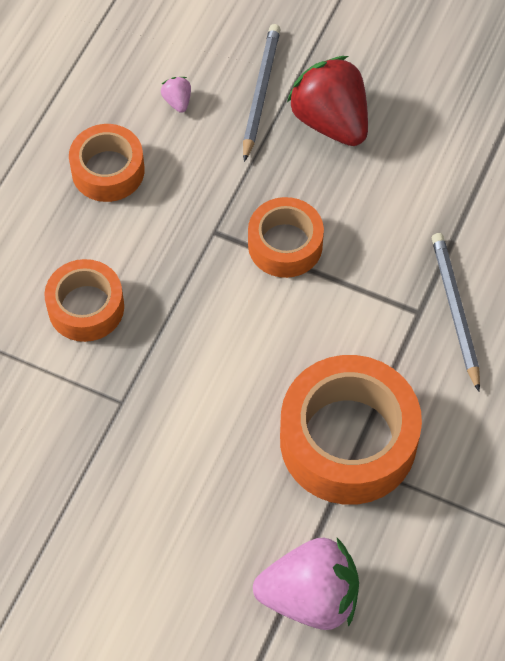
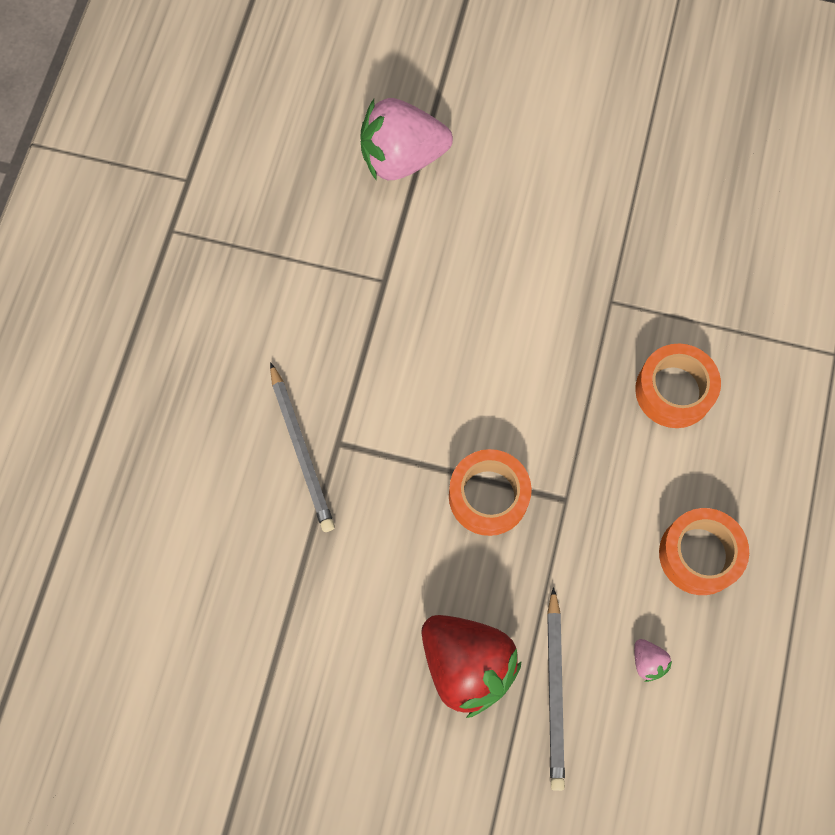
camera: 170 degrees right, 10 degrees up
(348, 440) = (390, 299): orange tape -> none

